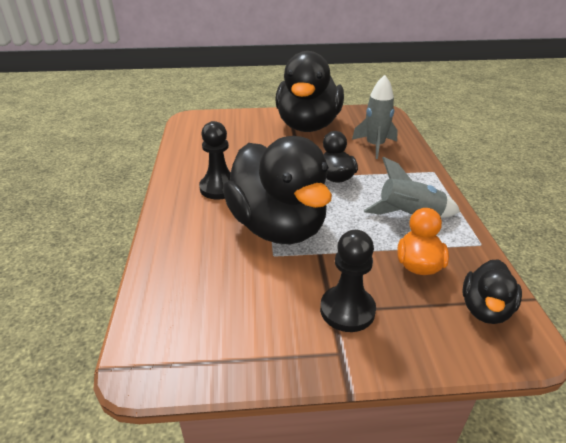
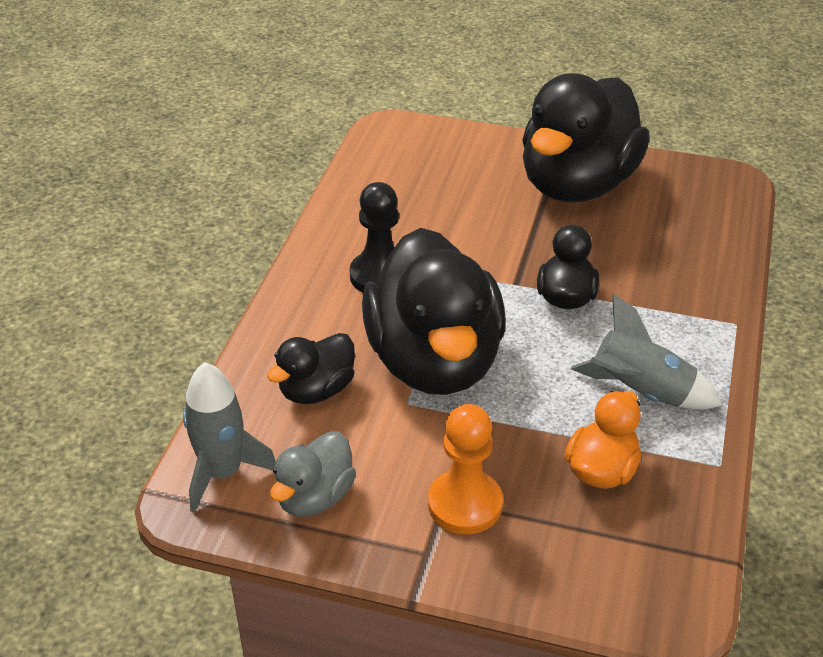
camera: 20 degrees right, 5 degrees up
(239, 335) = (314, 497): none -> grey duck
(347, 310) = (465, 504): black pawn -> orange pawn
(375, 146) = (668, 251): grey rocket -> grey rocket (223, 473)
(485, 309) = (652, 556): black duck -> black duck (316, 390)

